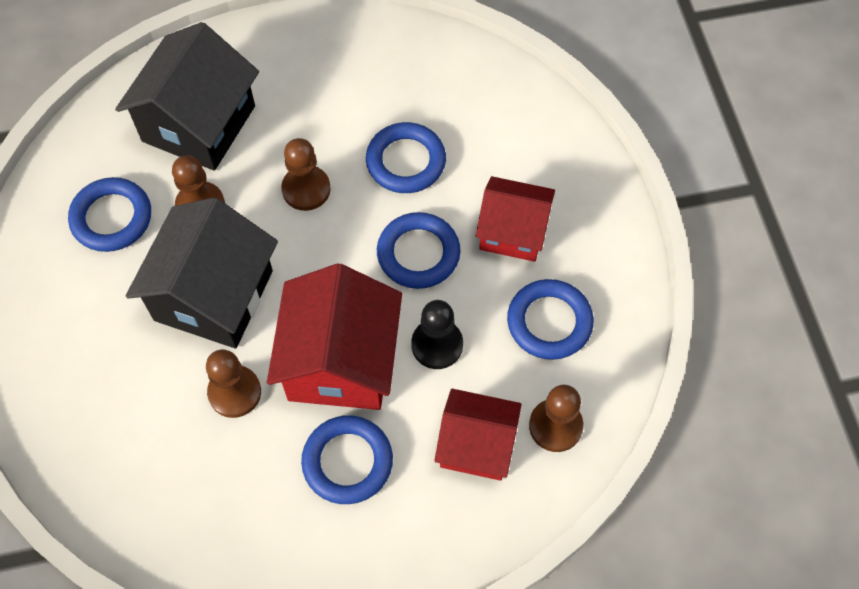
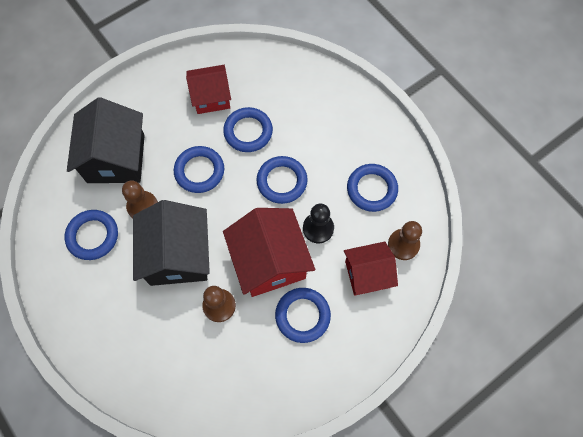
camera: 25 degrees left, 5 degrees up
(306, 189) = (199, 171): brown pawn -> blue ring
(513, 231) = (327, 147): red house -> red house (211, 97)

